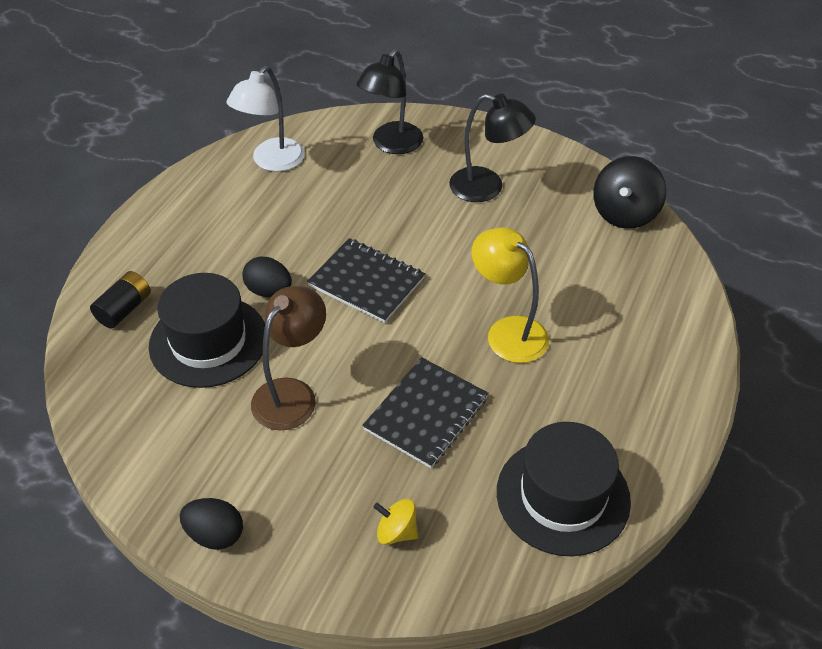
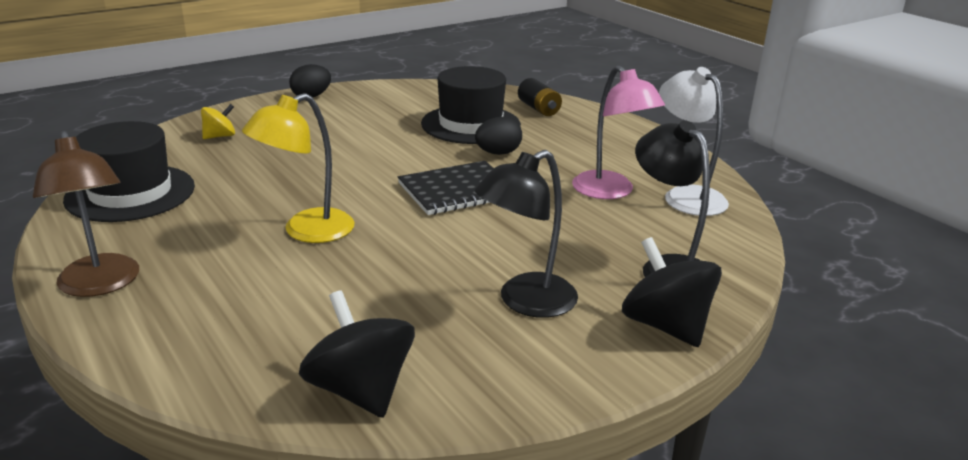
camera: 120 degrees right, 20 degrees down
(292, 394) = (380, 136): brown lamp -> brown lamp (101, 285)
(296, 200) = (610, 192): none -> pink lamp
(426, 413) = (286, 171): black notebook -> none
(458, 131) = (665, 326): none -> black spinning top
(508, 331) = (306, 231): yellow lamp -> yellow lamp turned 150 degrees clockwise

